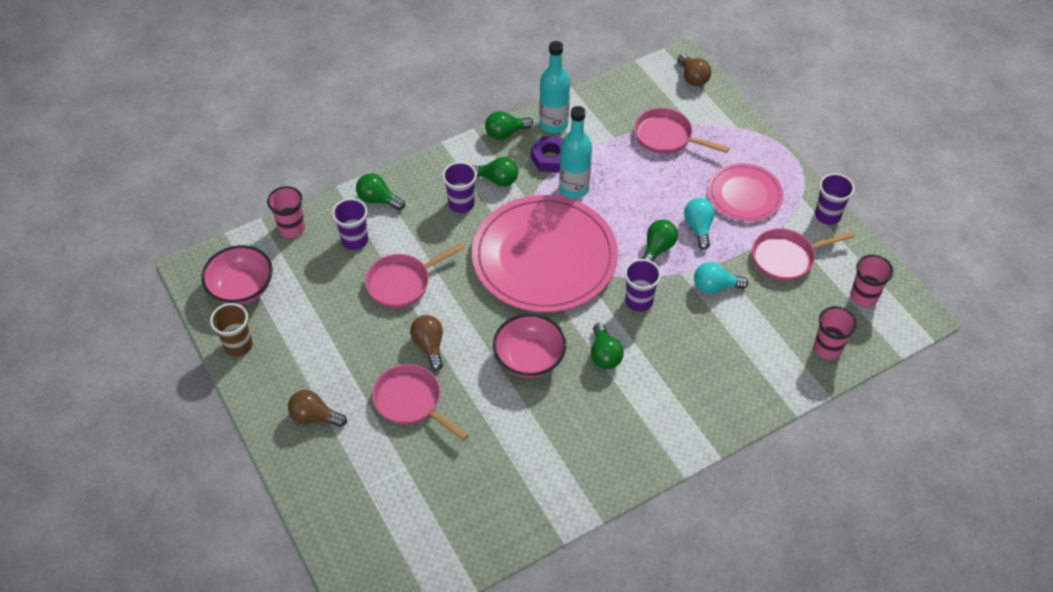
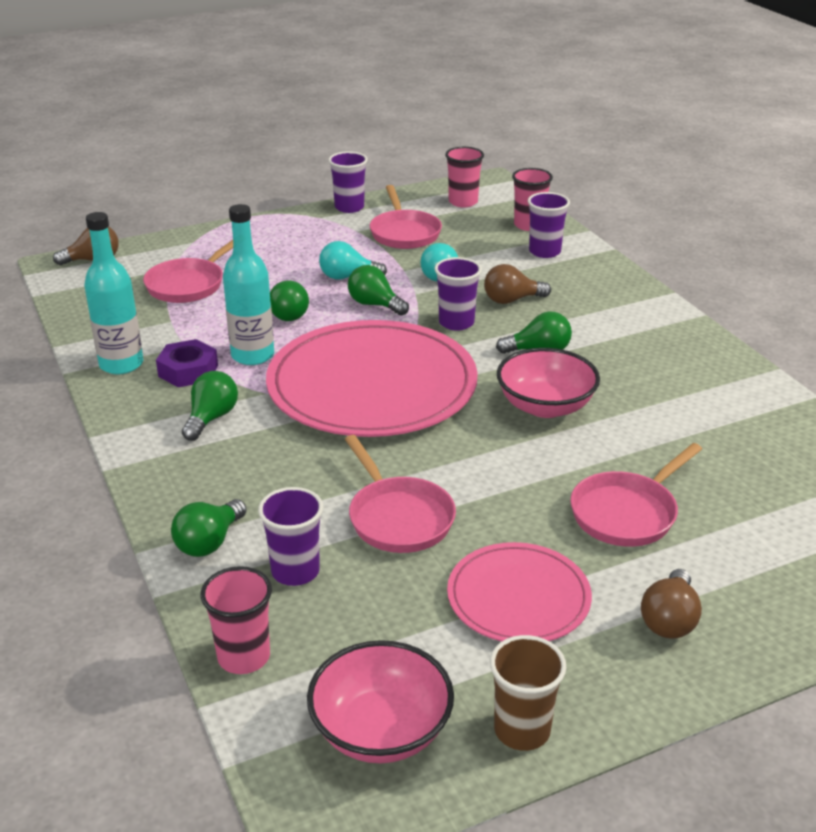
camera: 85 degrees left, 20 degrees down
(429, 346) = (524, 493): brown light bulb -> brown light bulb (511, 300)
(461, 204) = (249, 453): purple cup -> purple cup (544, 252)
(505, 133) = (118, 406): green light bulb -> green light bulb (287, 314)
(744, 194) = (304, 246): pink plate -> pink plate (518, 597)

